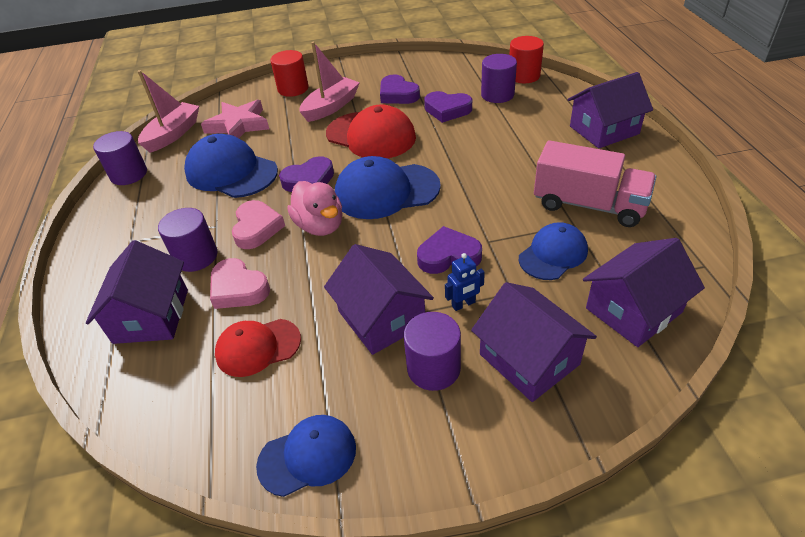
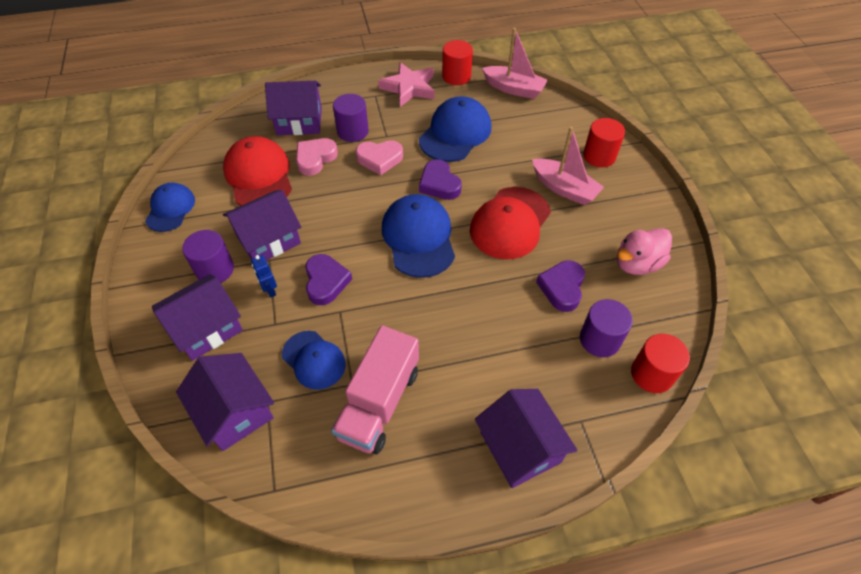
camera: 85 degrees right, 10 degrees up
(129, 174) = (456, 76): purple cylinder -> red cylinder
(238, 125) = (528, 127): pink star -> pink star (409, 88)
(258, 347) = (259, 176): red cap -> red cap, size x1.59
(308, 456) = (170, 209): blue cap -> blue cap turned 150 degrees counterclockwise
(320, 226) = (377, 196): pink duck -> pink duck (637, 264)
(398, 94) = (593, 243): purple heart -> none

